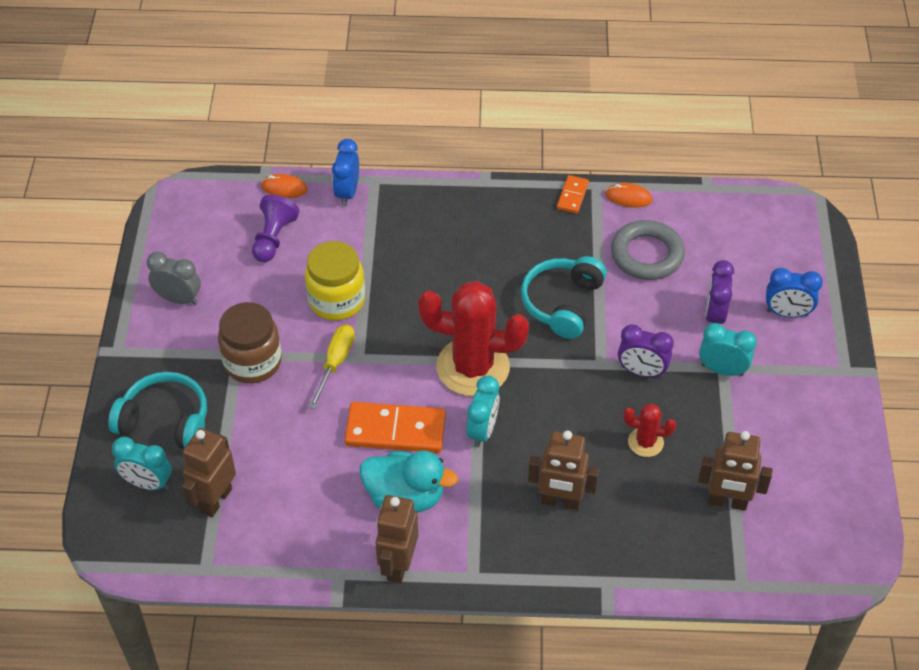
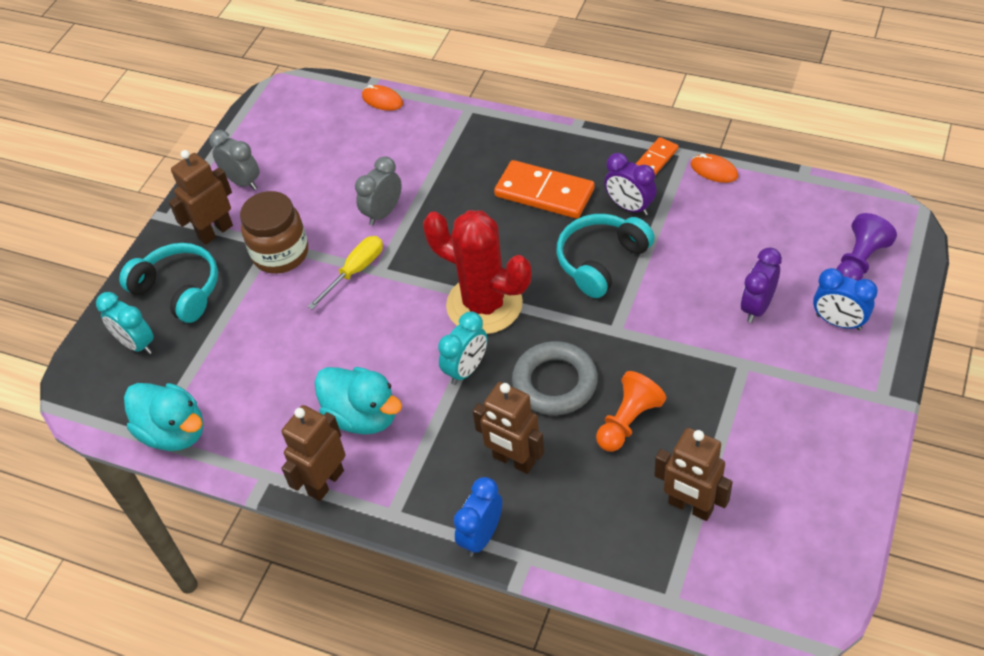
camera: 25 degrees right, 0 degrees up
(215, 500) = (188, 375): brown robot -> brown robot (215, 232)
(229, 557) = (174, 432): none -> turquoise duck
(273, 238) = (352, 144): purple pawn -> purple pawn (859, 262)
(336, 300) = (383, 213): yellow jar -> grey clock
(347, 193) = (438, 115): blue clock -> blue clock (481, 536)
(395, 431) = (382, 349): orange domino -> orange domino (544, 193)
(641, 371) = (654, 347): purple clock -> purple clock (629, 207)
(645, 442) = (628, 421): red cactus -> orange pawn
(647, 255) = (709, 231): grey ring -> grey ring (555, 383)
(722, 370) = (742, 365): turquoise clock -> none

